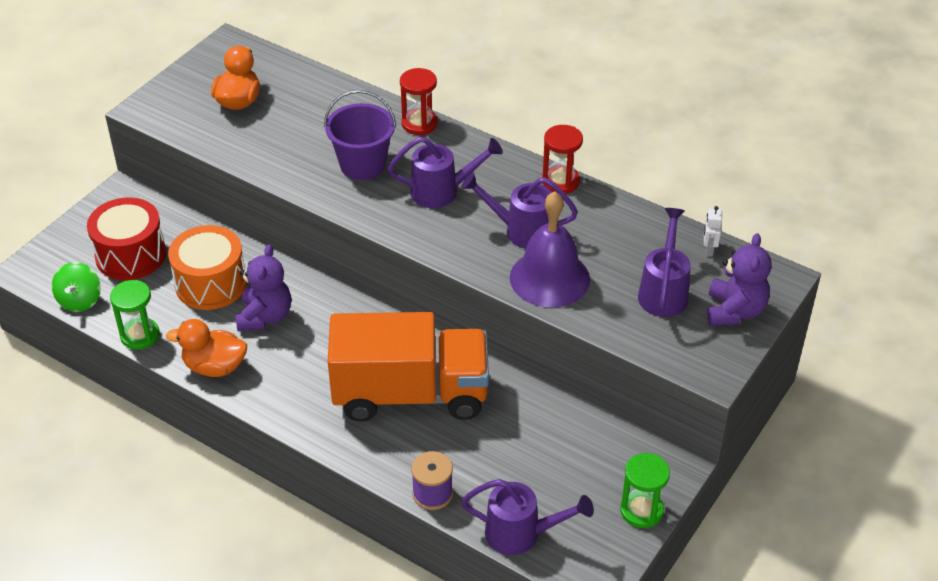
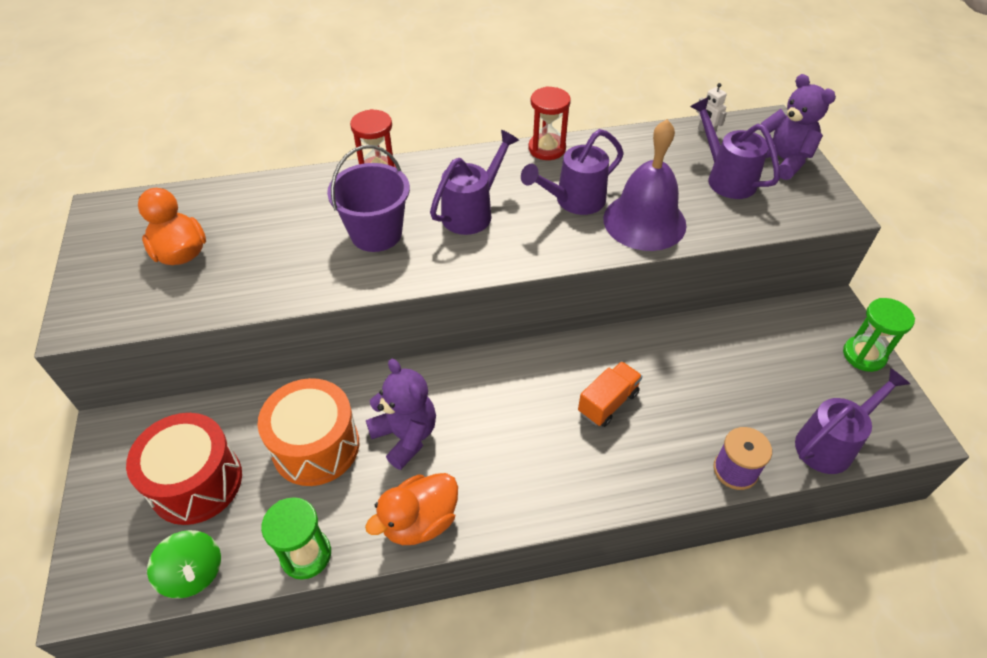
camera: 45 degrees left, 5 degrees up
(410, 394) = (608, 403): orange truck -> orange truck, size x0.40

